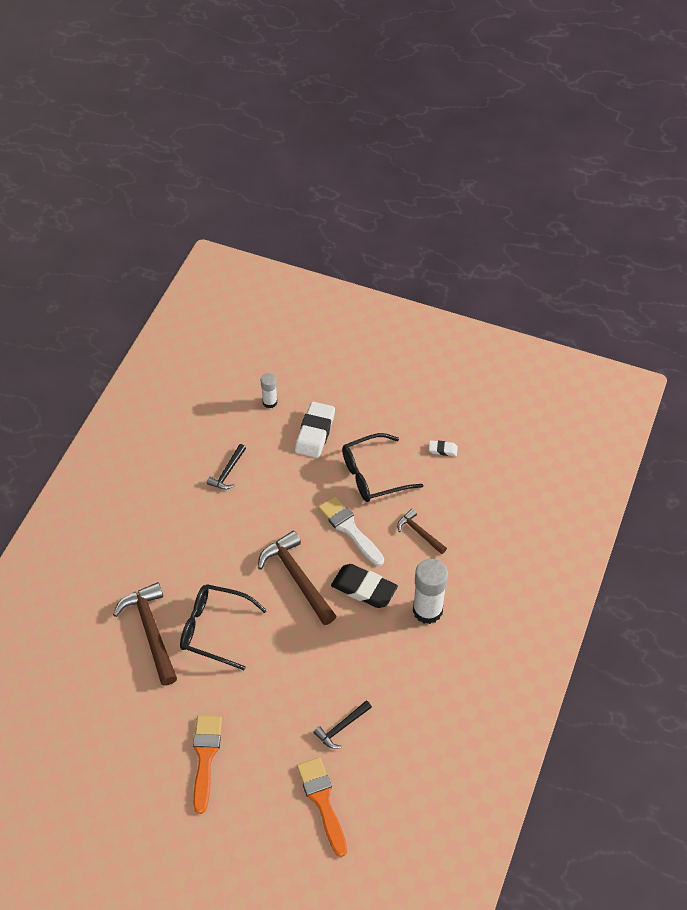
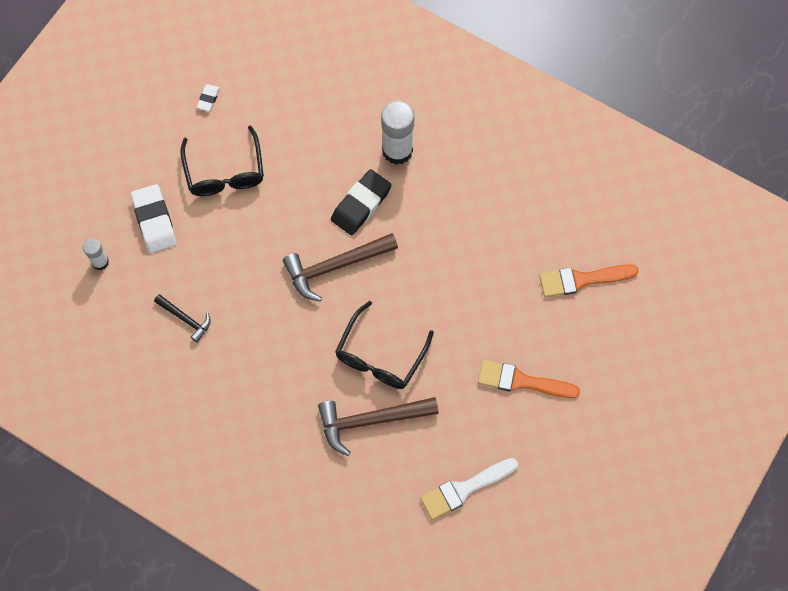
camera: 80 degrees left, 15 degrees up
(315, 433) = (154, 221): white eraser -> white eraser turned 45 degrees clockwise
(341, 727) = (510, 250): black hammer -> none
(349, 529) = (287, 206): white brush -> white brush (464, 489)
(419, 533) = (306, 140): brown hammer -> none

